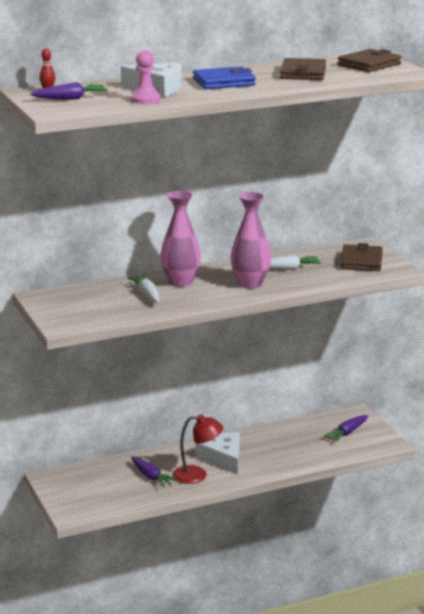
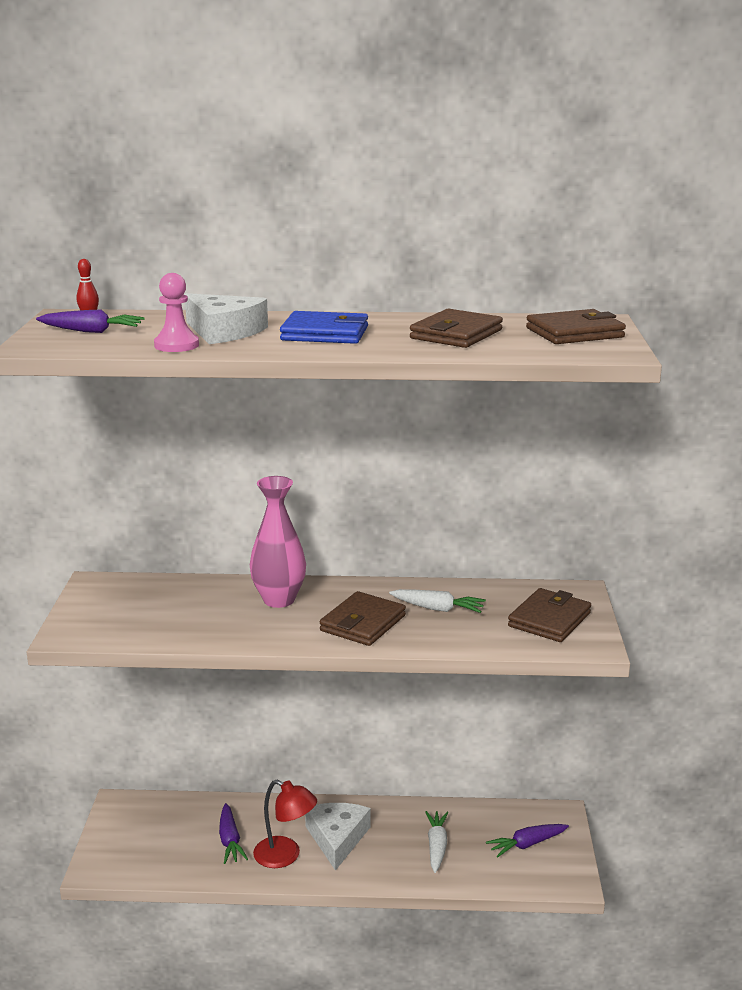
camera: 25 degrees right, 0 degrees up
(147, 294) = (218, 610): white carrot -> white carrot (436, 846)
(250, 284) = (362, 623): pink vase -> brown wallet

